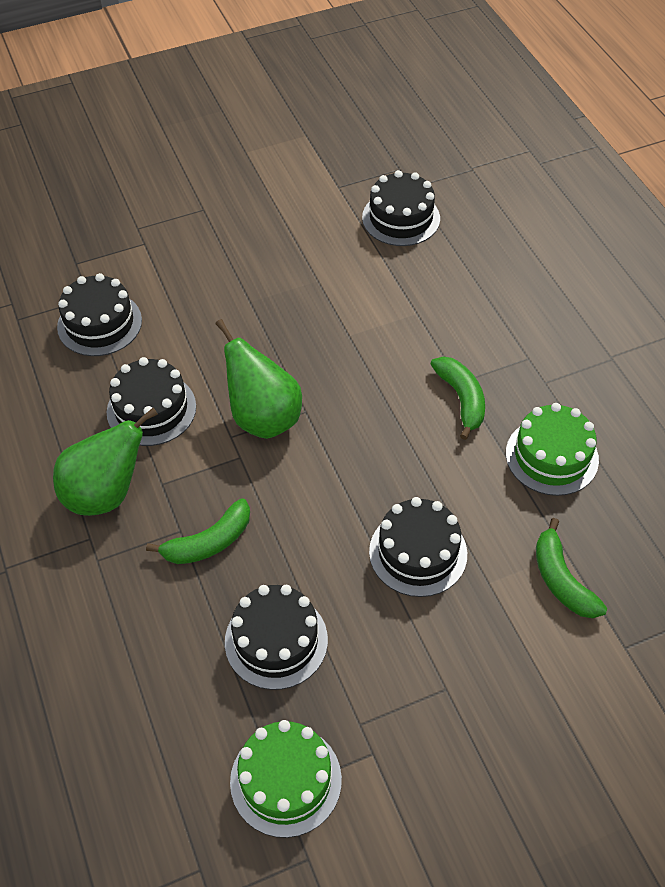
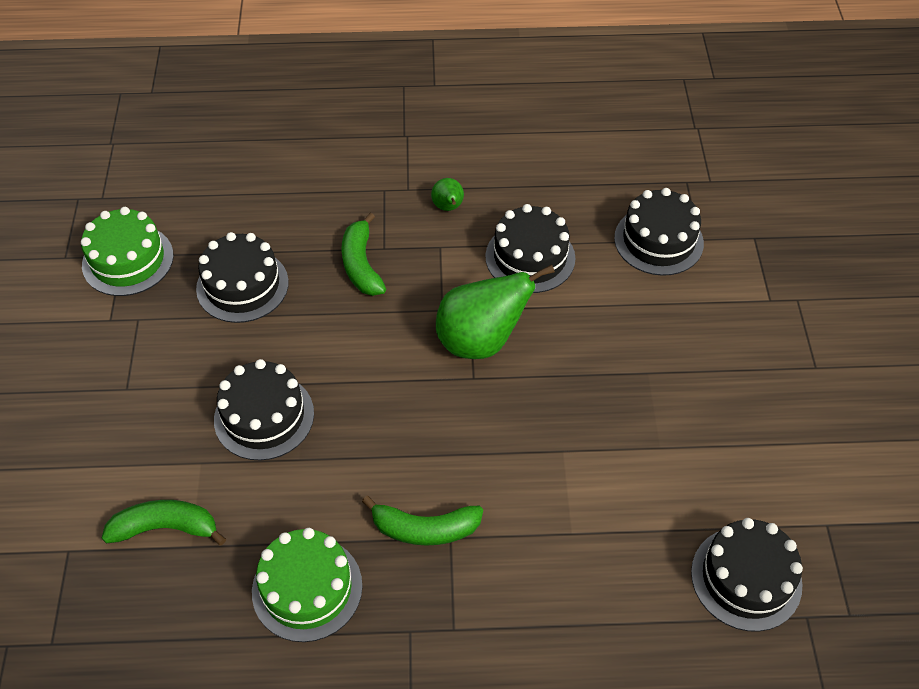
camera: 110 degrees right, 0 degrees up
(106, 493) = (448, 207): green pear -> green pear, size x0.47

